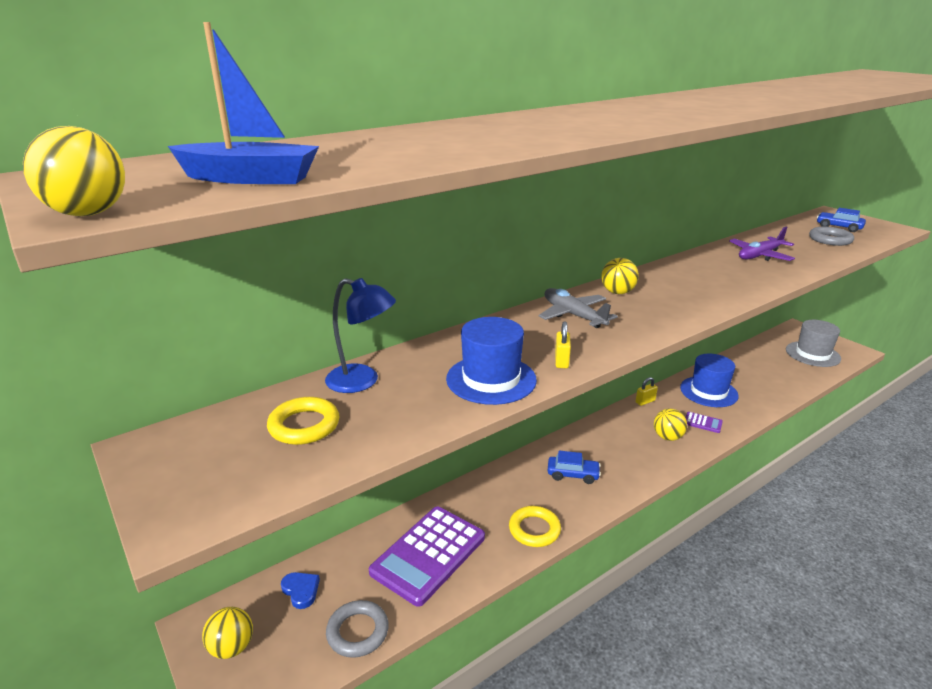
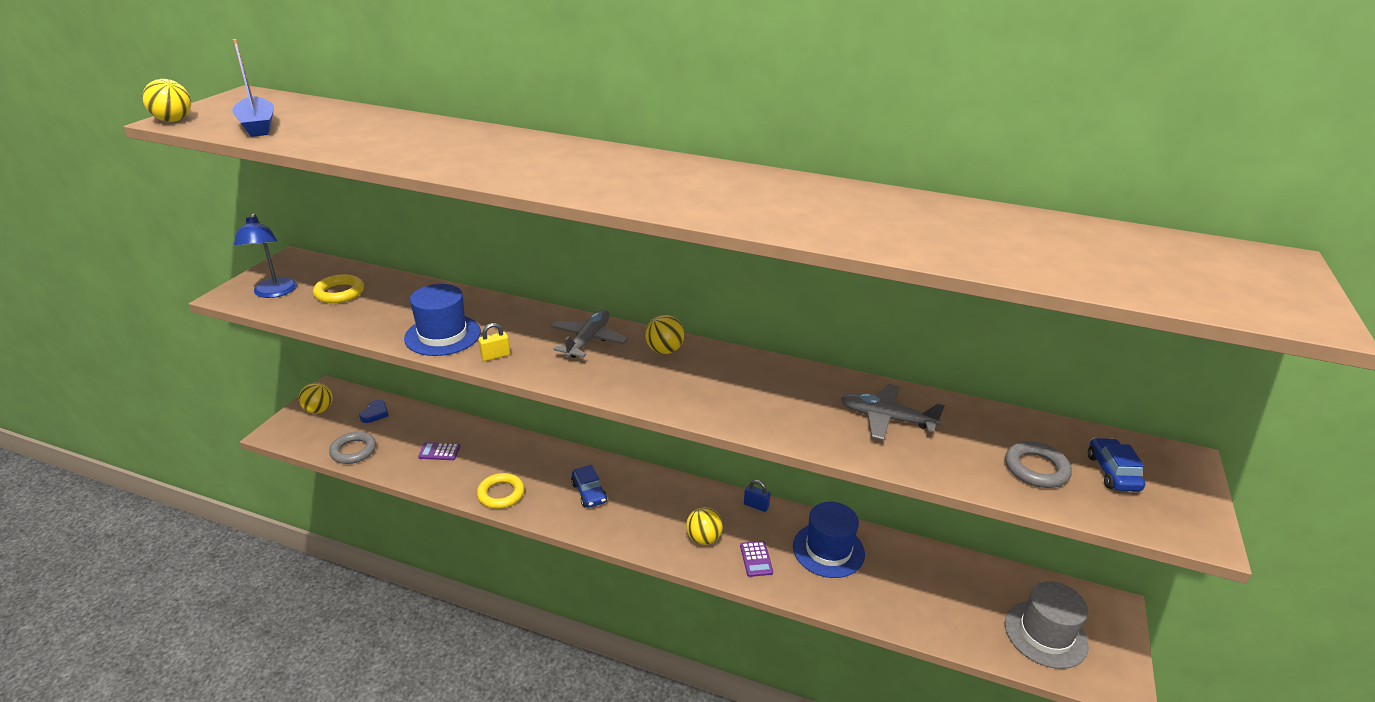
camera: 55 degrees right, 5 degrees up
(362, 381) = (405, 291): blue lamp -> blue lamp (274, 293)
(428, 554) = (439, 452): purple calculator -> purple calculator, size x0.42
(645, 401) = (756, 505): yellow padlock -> blue padlock
(759, 256) = (886, 418): purple plane -> grey plane

